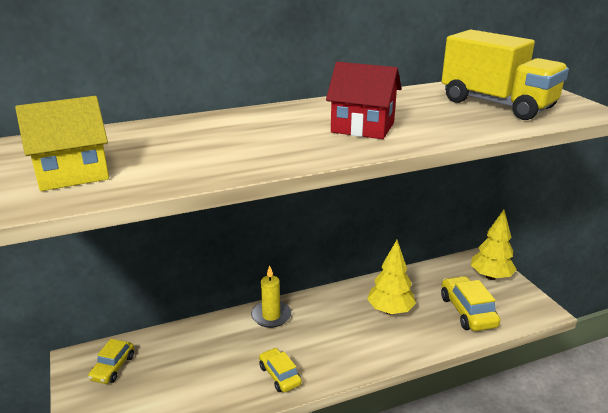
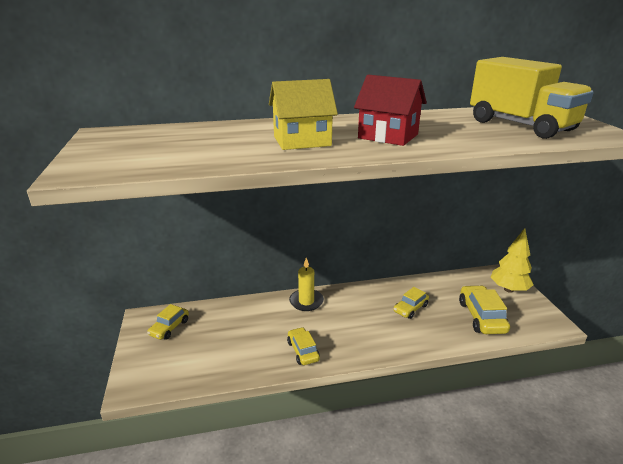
camera: 10 degrees right, 0 degrees up
(72, 174) = (129, 154): yellow house -> yellow house (302, 141)
(390, 310) = (410, 308): yellow tree -> yellow car

